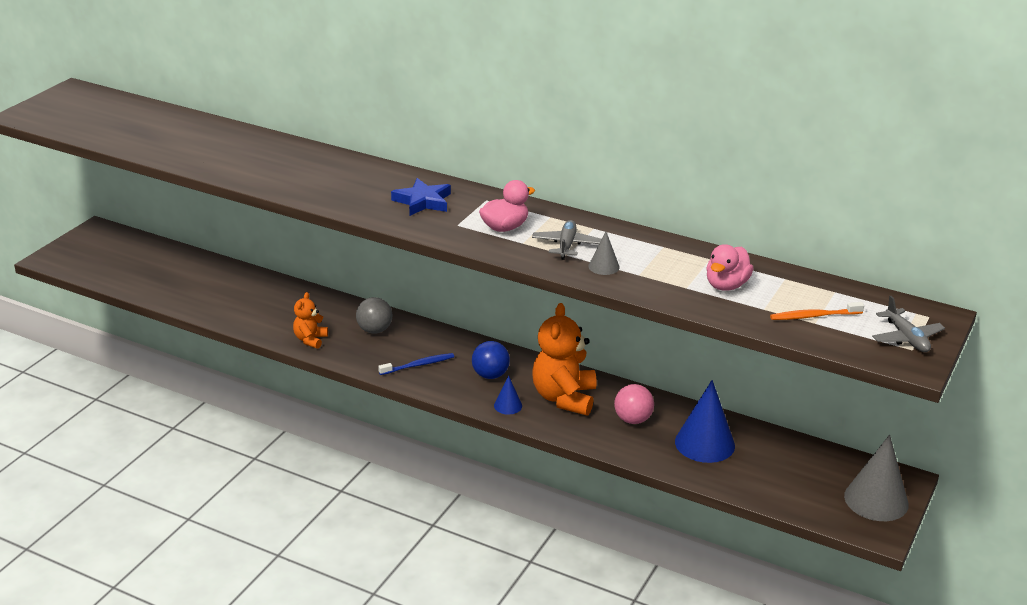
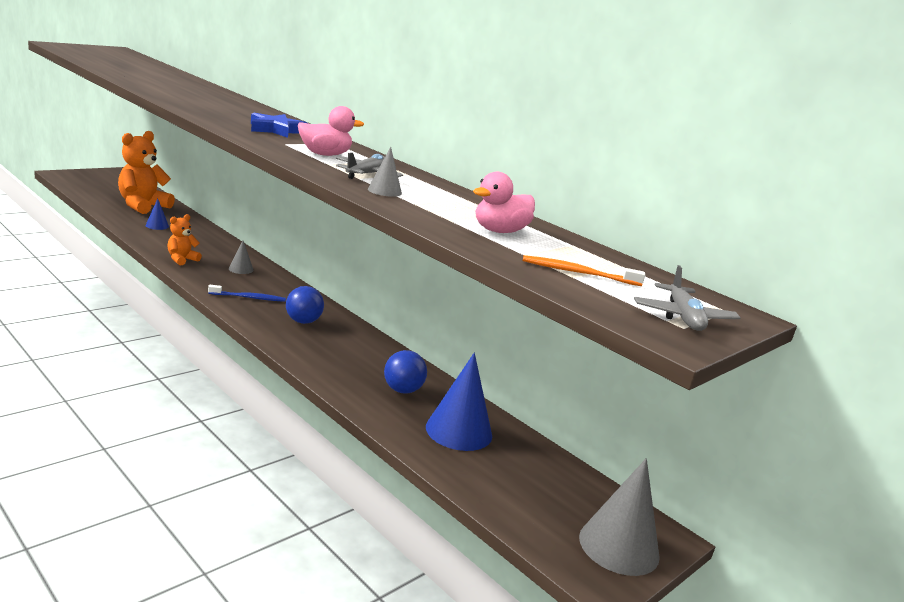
camera: 15 degrees right, 10 degrees down
(374, 330) = (241, 269): grey ball -> grey cone
(508, 405) = (294, 345): blue cone -> blue cone (157, 226)
(564, 398) = (352, 355): orange teddy bear -> orange teddy bear (143, 206)
(633, 419) = (402, 390): pink ball -> blue ball

